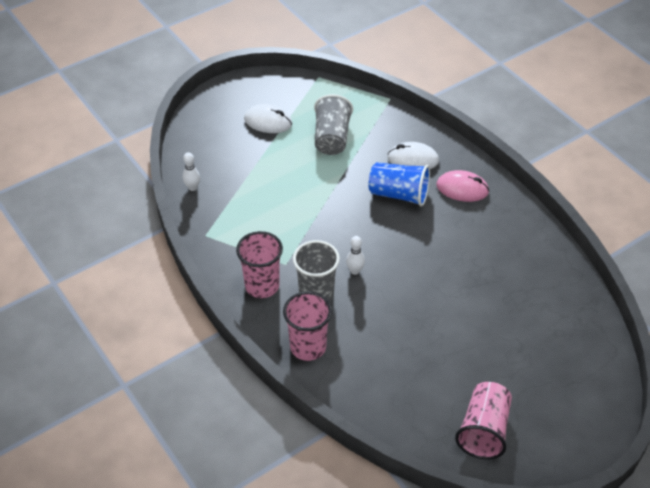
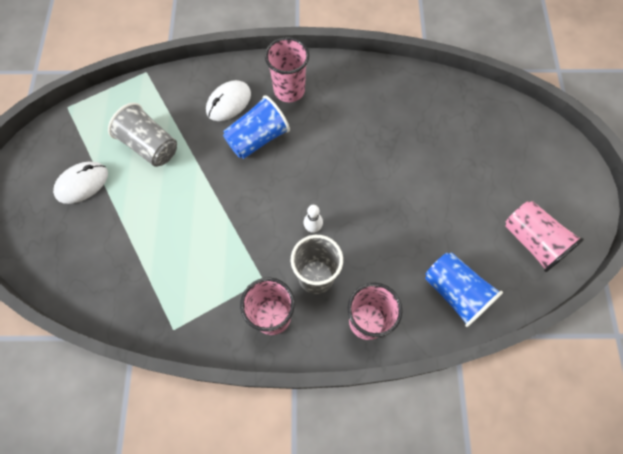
camera: 55 degrees left, 20 degrees up
(192, 188) = (104, 304): white bowling pin -> none
(384, 395) = (455, 292): none -> blue cup
(462, 189) = (289, 90): pink mouse -> pink cup

